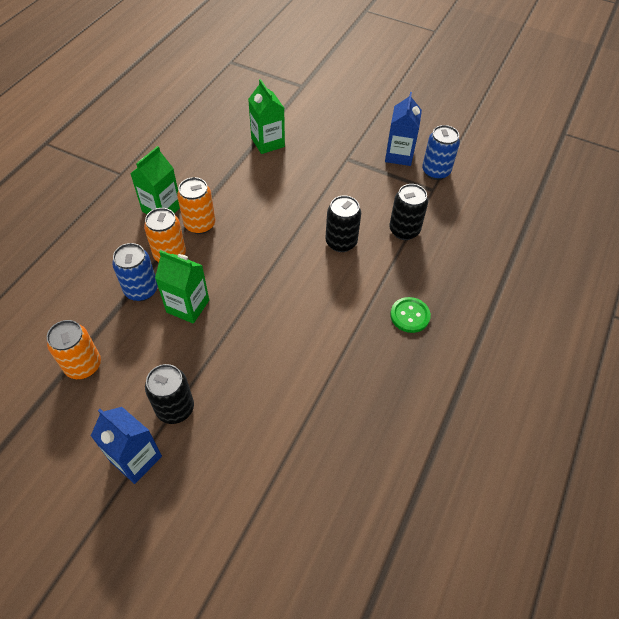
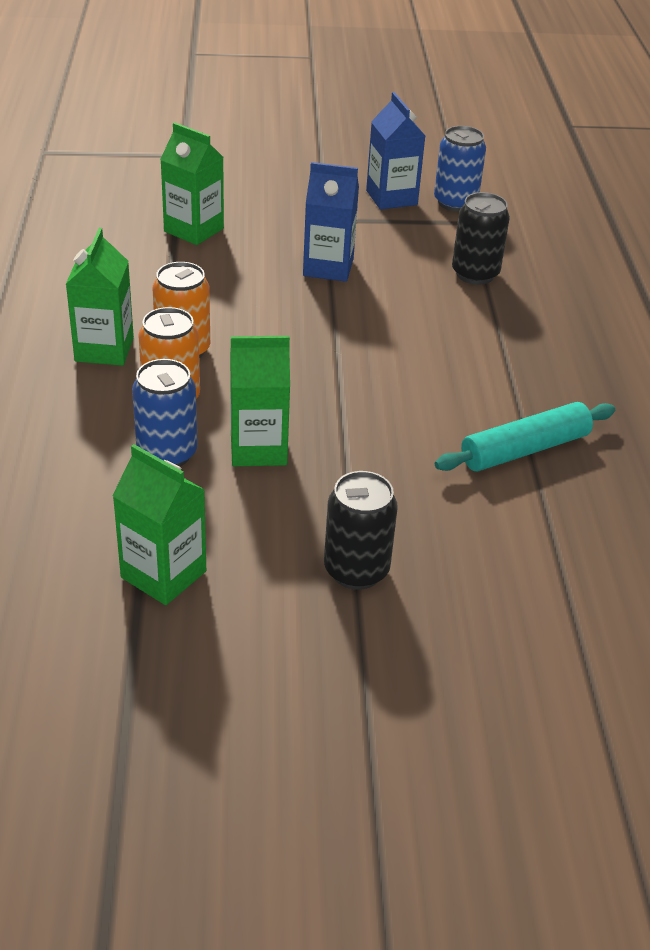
camera: 30 degrees left, 15 degrees down
(83, 365) = (163, 574): orange can -> green carton
(136, 458) = (356, 650): blue carton -> blue carton (328, 267)
(330, 370) = (525, 449): none -> turquoise rolling pin
(341, 242) = (405, 310): black can -> none
(410, 316) = (568, 359): green button -> none

